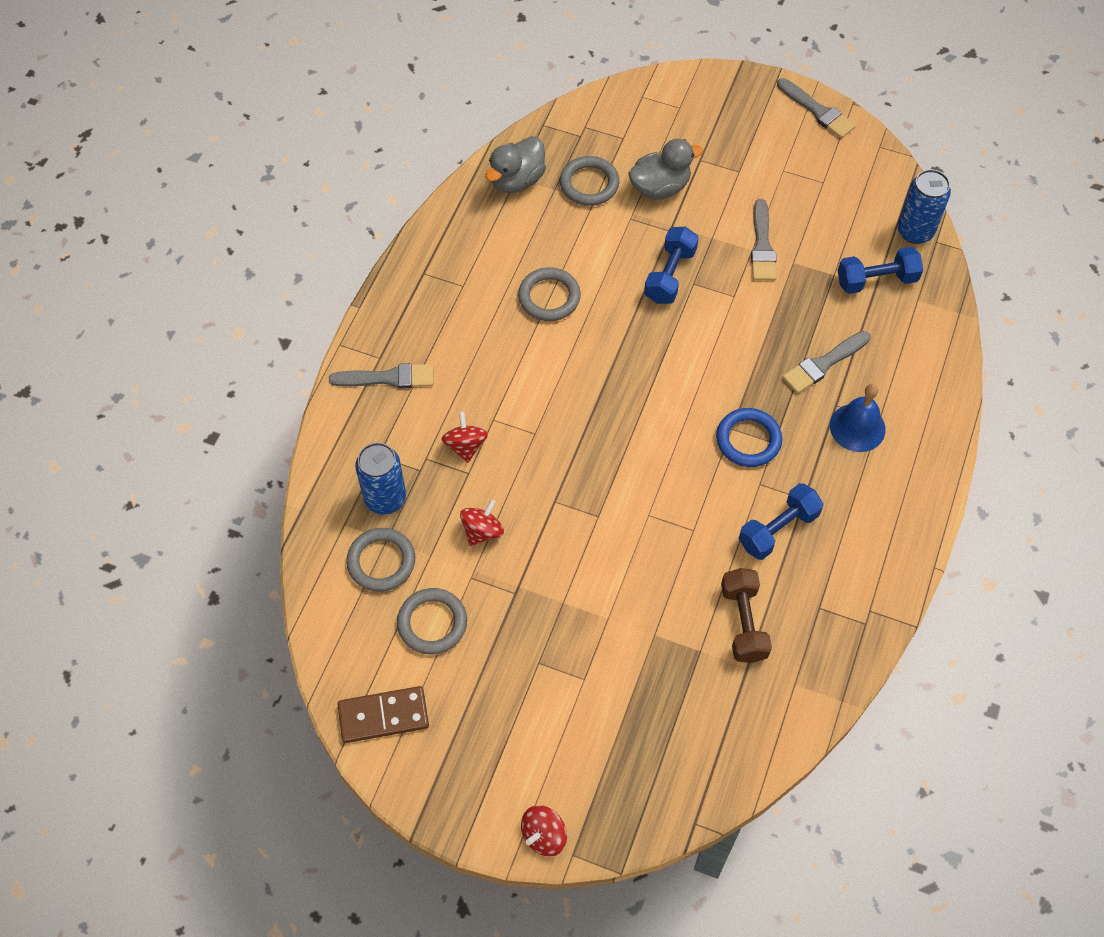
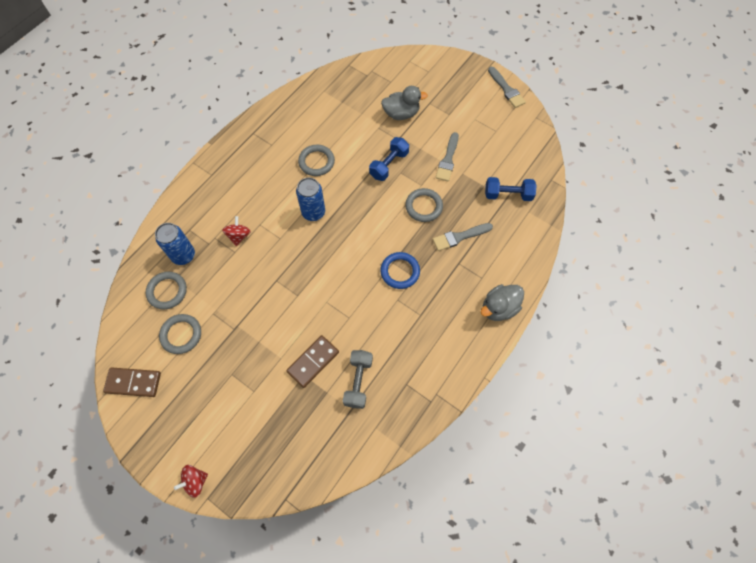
camera: 15 degrees right, 5 degrees up
(388, 378) = (211, 187): grey brush -> none
(482, 531) = (229, 288): red spinning top -> none
(517, 180) = (323, 92): grey duck -> grey duck (499, 308)
(589, 184) = (362, 103): grey ring -> grey ring (423, 206)
(661, 611) = (313, 362): none -> brown domino
(743, 622) = (358, 381): brown dumbbell -> grey dumbbell
(778, 529) = (398, 330): blue dumbbell -> none
(857, 427) = (467, 279): blue bell -> none
(915, 231) = (540, 171): blue can -> blue can (313, 212)

